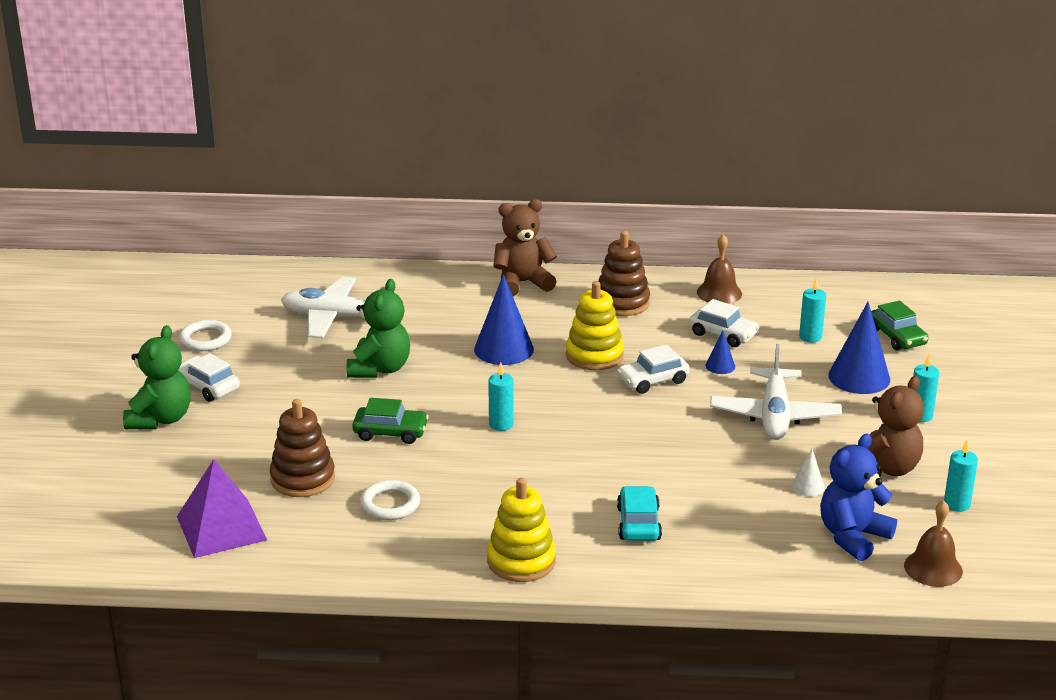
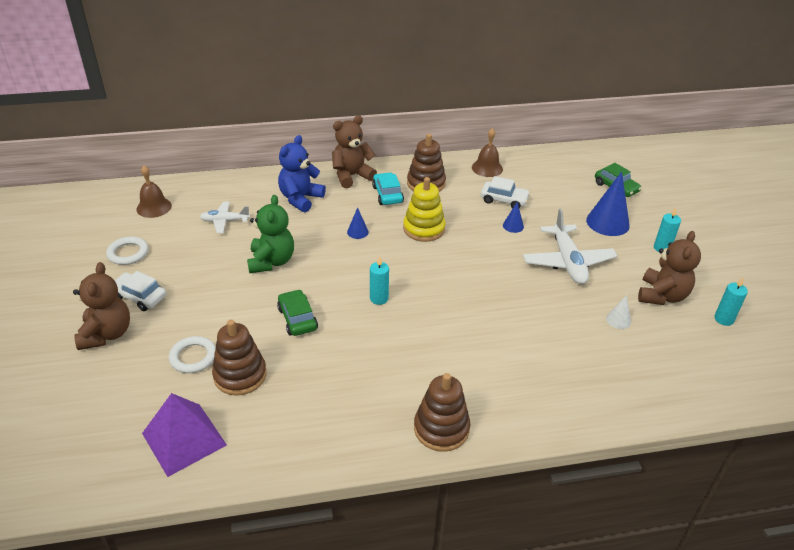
camera: 15 degrees left, 10 degrees up
(160, 419) = (107, 334): green teddy bear -> brown teddy bear
(335, 318) = (225, 221): white plane -> white plane, size x0.58
(390, 432) = (297, 319): green car -> green car turned 105 degrees counterclockwise
(390, 504) = (318, 389): white ring -> white ring (193, 357)
(504, 349) = (357, 232): blue cone -> blue cone, size x0.49
(521, 561) = (441, 428): yellow stacking toy -> brown stacking toy
(638, 523) = (515, 375): turquoise car -> turquoise car (387, 194)
(653, 380) = (472, 244): white car -> none
(810, 337) = (561, 195): turquoise candle -> none
(852, 537) = (670, 360): blue teddy bear -> blue teddy bear (300, 199)
(933, 568) = (738, 379): brown bell -> brown bell (154, 207)

